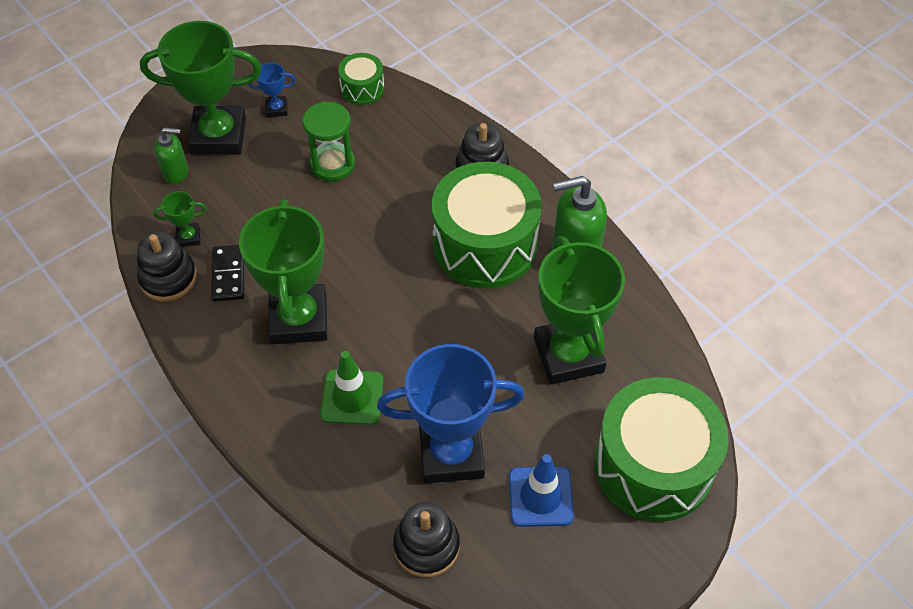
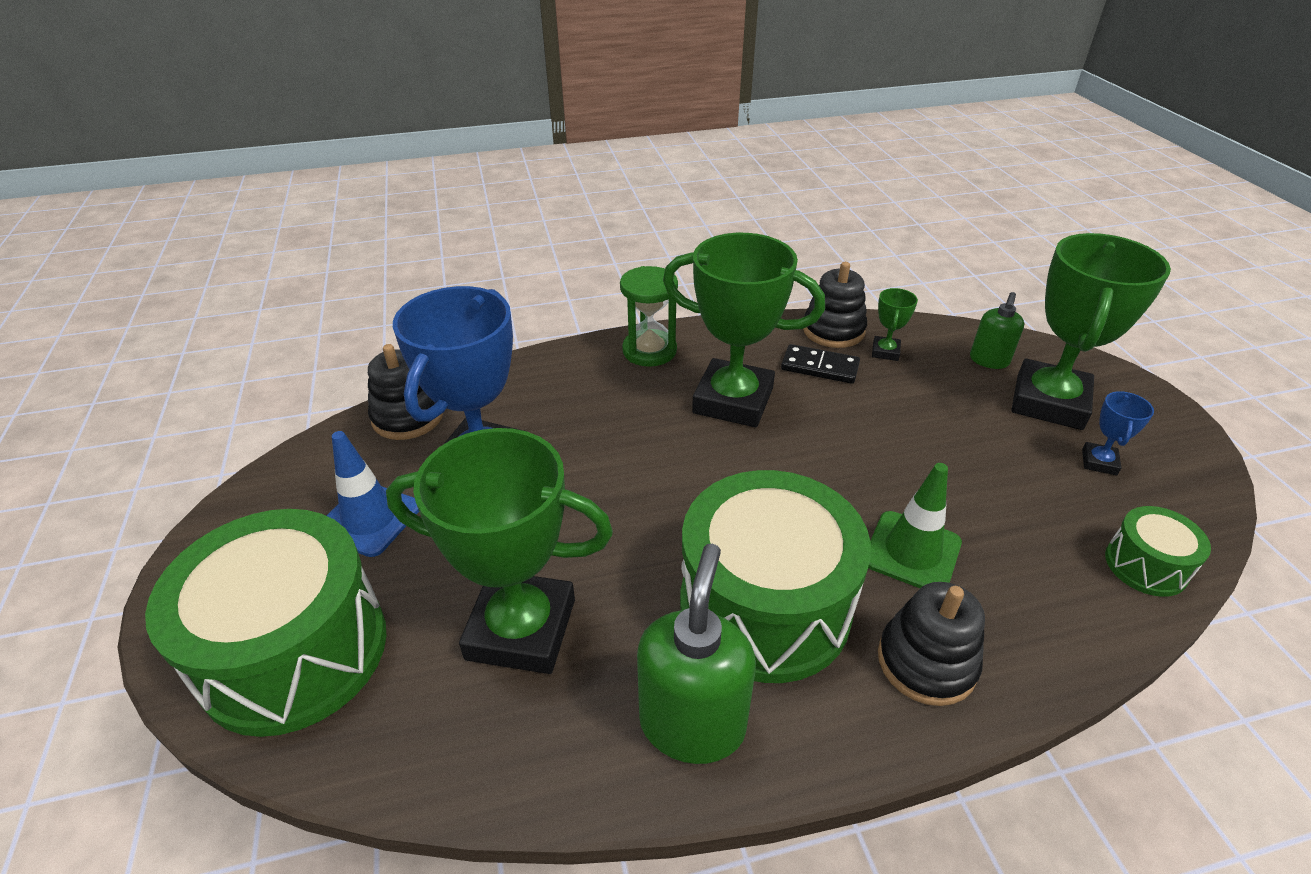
camera: 115 degrees right, 15 degrees down
(332, 164) = (976, 488): green hourglass -> green hourglass (649, 351)
(352, 397) = (608, 413): green traffic cone -> green traffic cone (912, 552)

